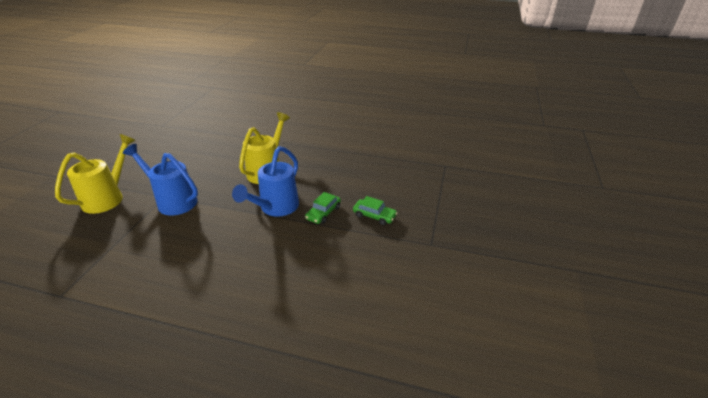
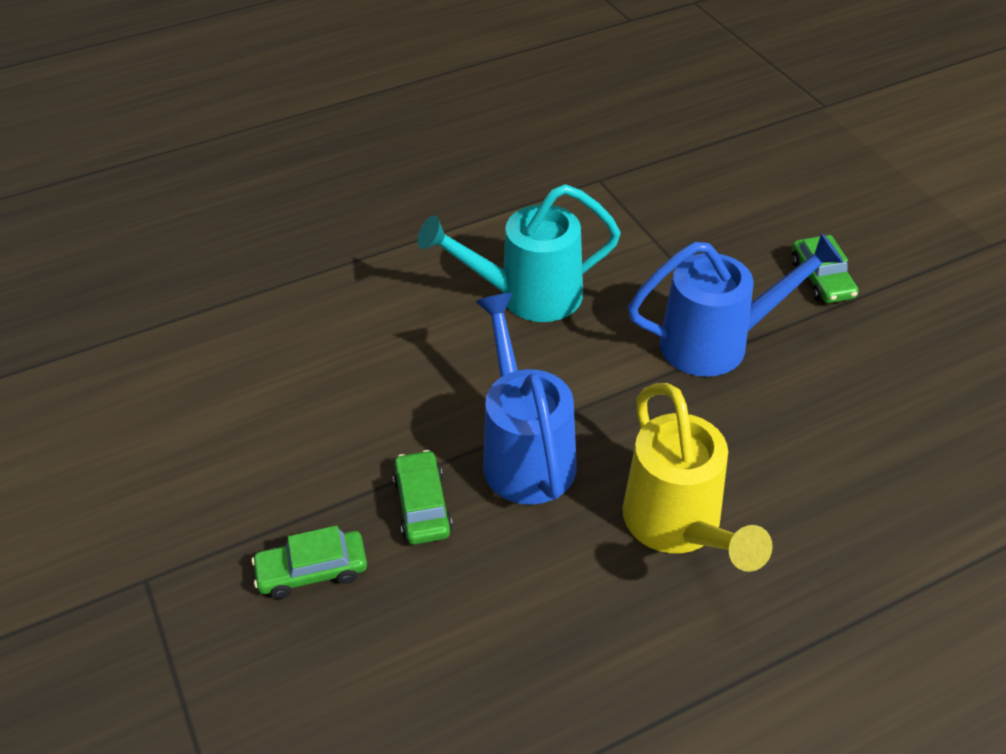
camera: 140 degrees right, 10 degrees up
(107, 198) = (821, 279): yellow watering can -> green car
(188, 258) = (528, 296): none -> turquoise watering can

